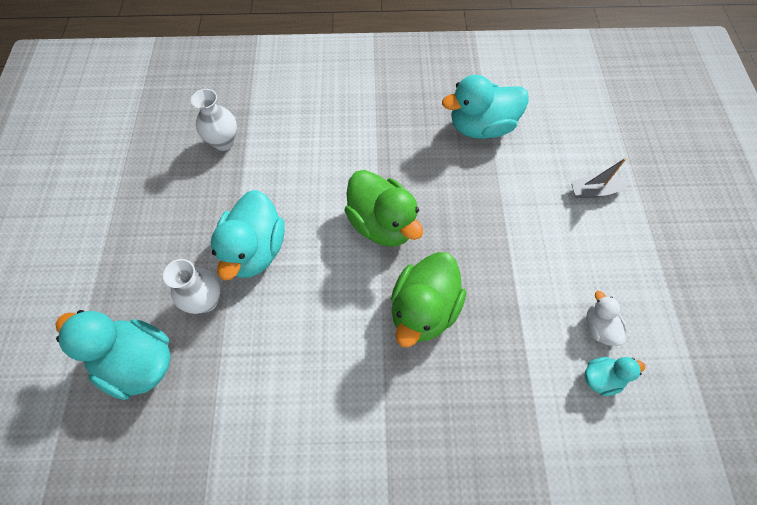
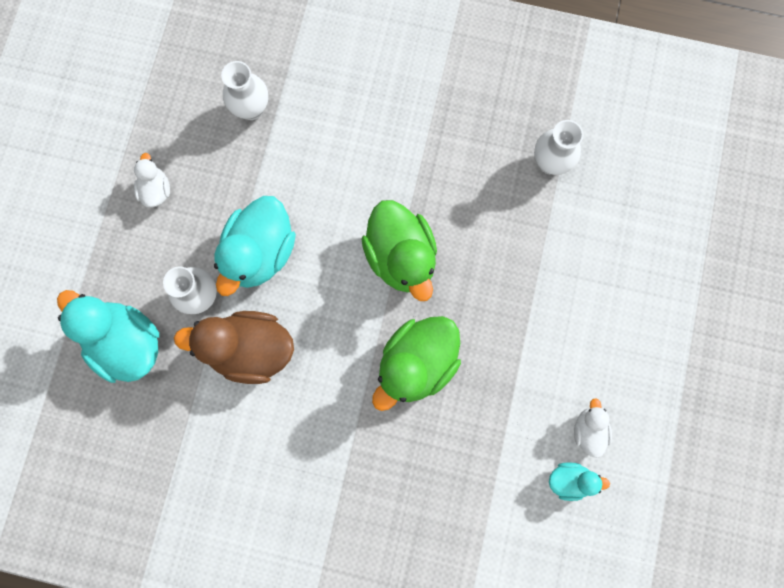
camera: 15 degrees right, 15 degrees up
(149, 221) = (156, 190): none -> white duck
(263, 337) = (250, 349): none -> brown duck
(481, 127) = (550, 162): turquoise duck -> white vase
(593, 191) = (648, 278): grey boat -> none

